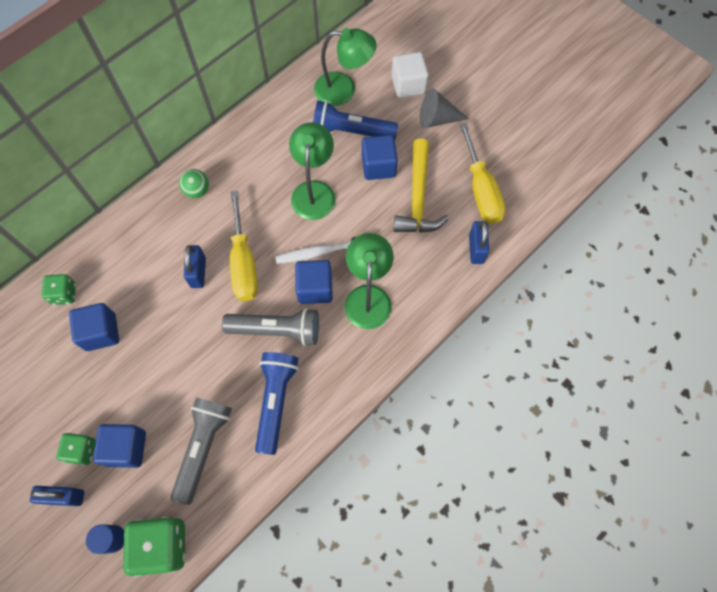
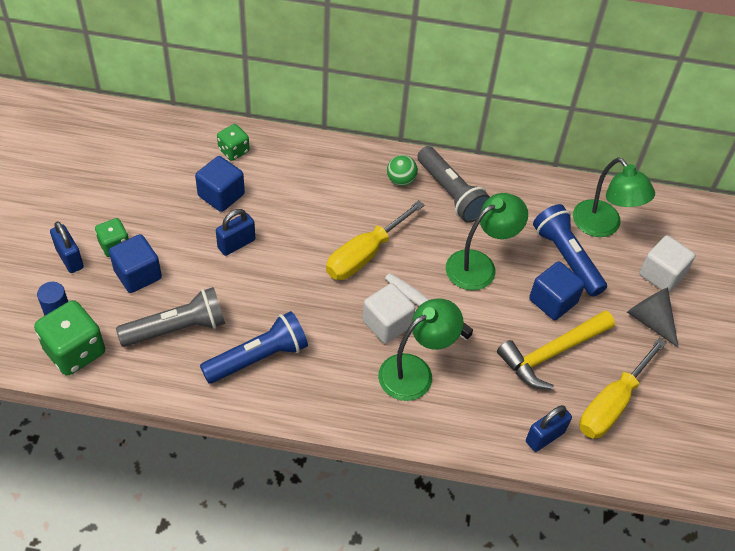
camera: 50 degrees right, 15 degrees down
(198, 272) = (328, 228): blue padlock -> blue padlock (236, 244)
(277, 330) = (323, 318): grey flashlight -> grey flashlight (451, 193)
(315, 288) = (387, 323): blue cube -> white cube

